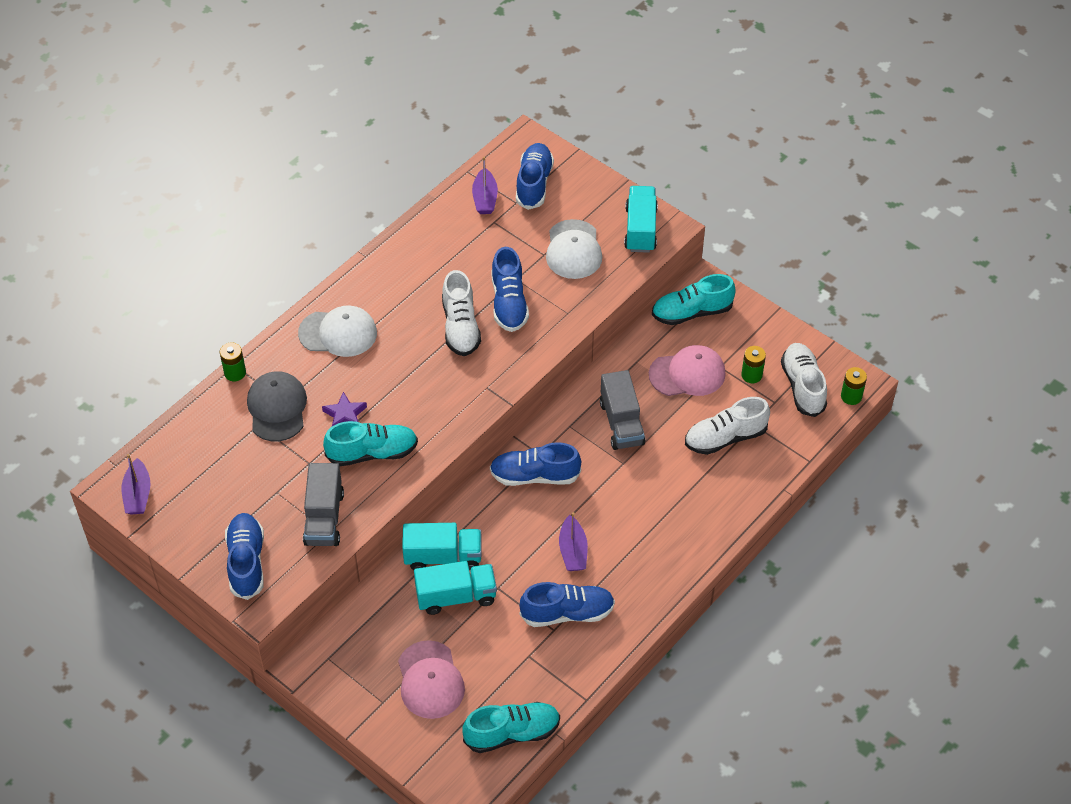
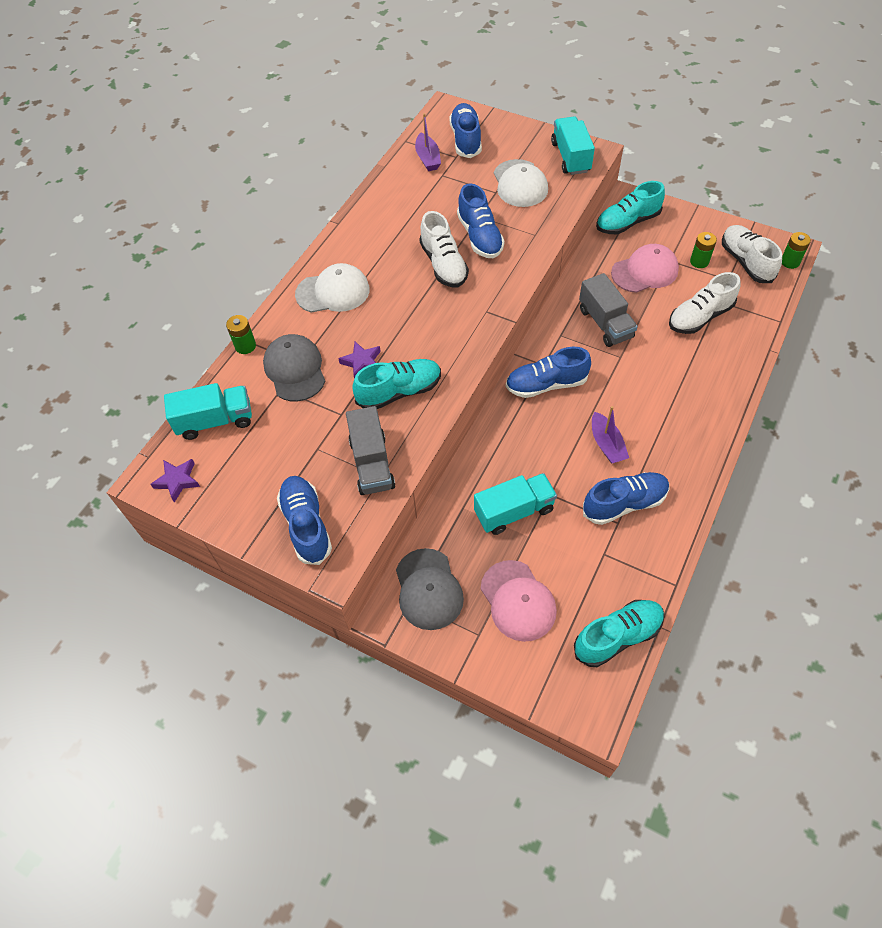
camera: 10 degrees left, 5 degrees up
(138, 494) = (177, 481): purple boat -> purple star
(349, 651) = (428, 589): none -> grey cap
(443, 556) = (488, 476): turquoise truck -> turquoise truck (215, 421)

